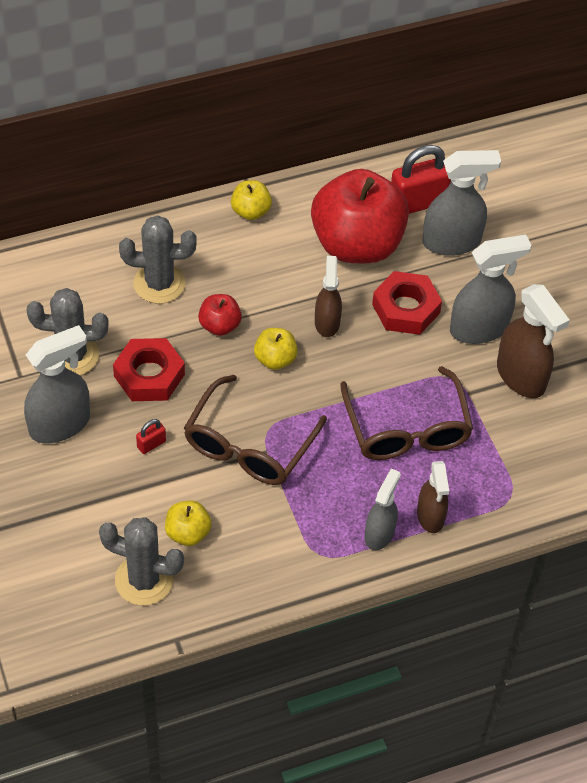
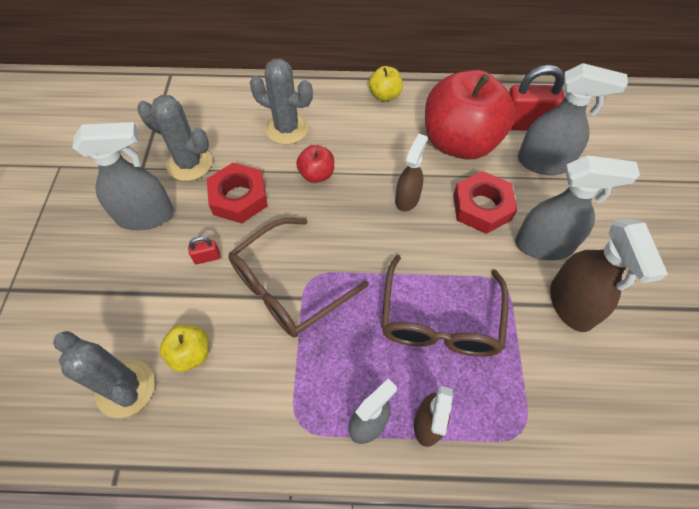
camera: 25 degrees right, 5 degrees up
(275, 359) = (348, 216): yellow apple -> none

